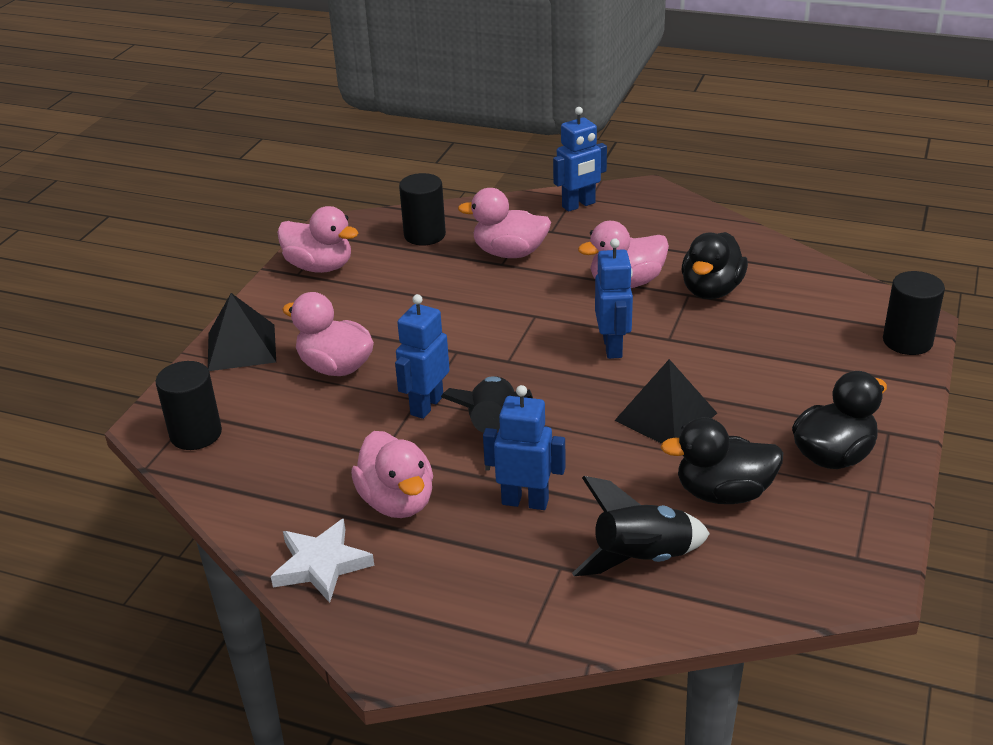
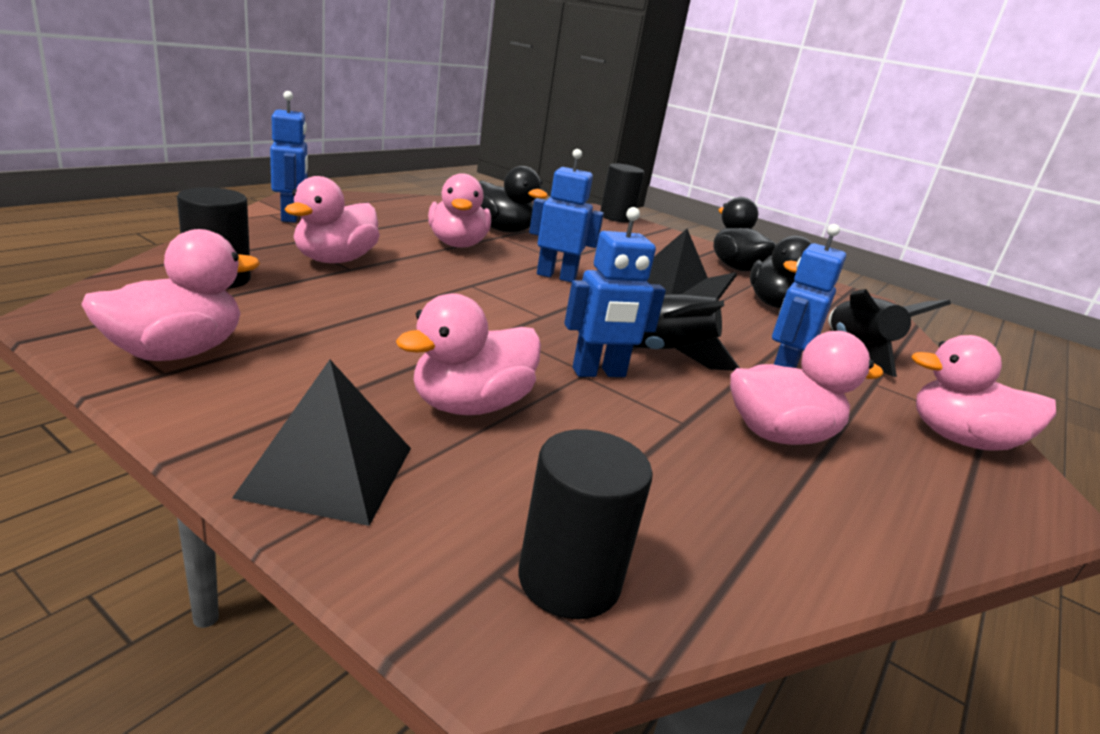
camera: 80 degrees left, 10 degrees down
(321, 565) = (906, 517): white star -> none
(426, 405) = (599, 373): blue robot -> blue robot turned 60 degrees counterclockwise
(475, 617) = (960, 440): none -> pink duck

